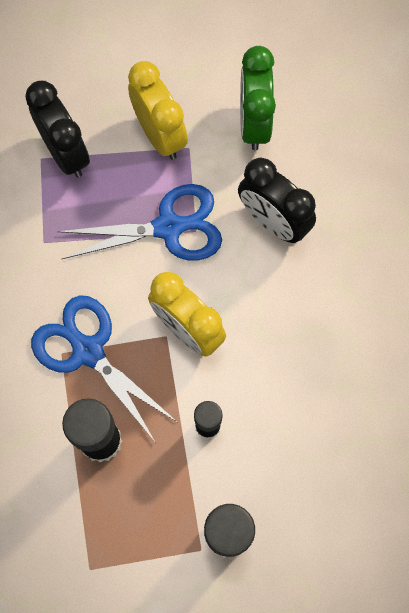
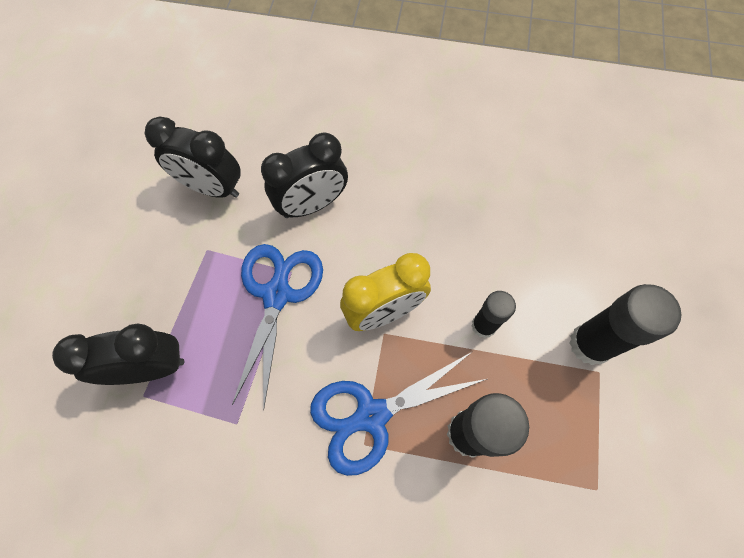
camera: 70 degrees left, 5 degrees down
(160, 135) = (180, 271): yellow clock -> none
(254, 123) = (212, 188): green clock -> black clock

